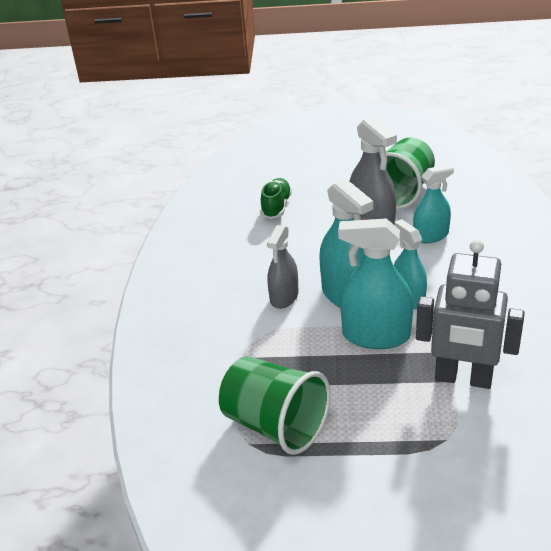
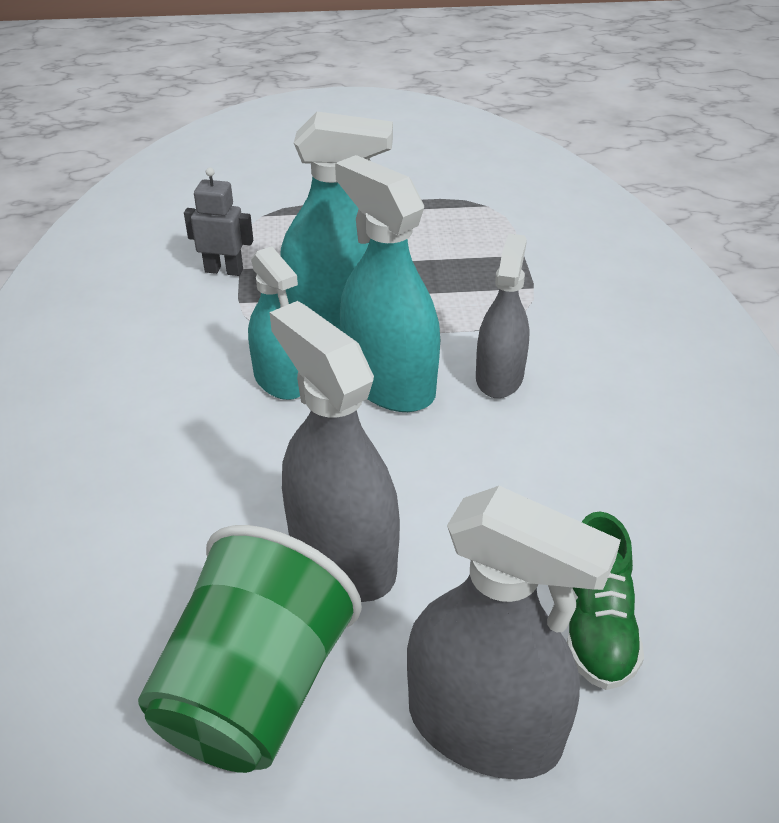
camera: 170 degrees right, 5 degrees up
(275, 425) = (461, 220): green cup -> none
(324, 185) = (484, 726): none -> grey spray bottle
(430, 236) = (209, 525): turquoise spray bottle -> none
(463, 379) = (224, 270): grey robot -> grey robot, size x0.50

